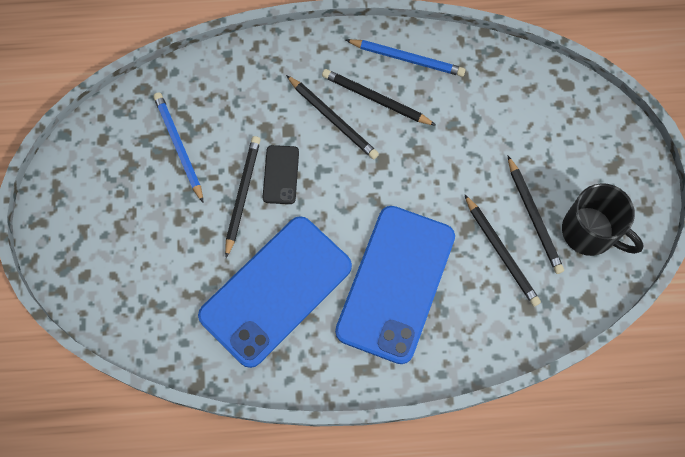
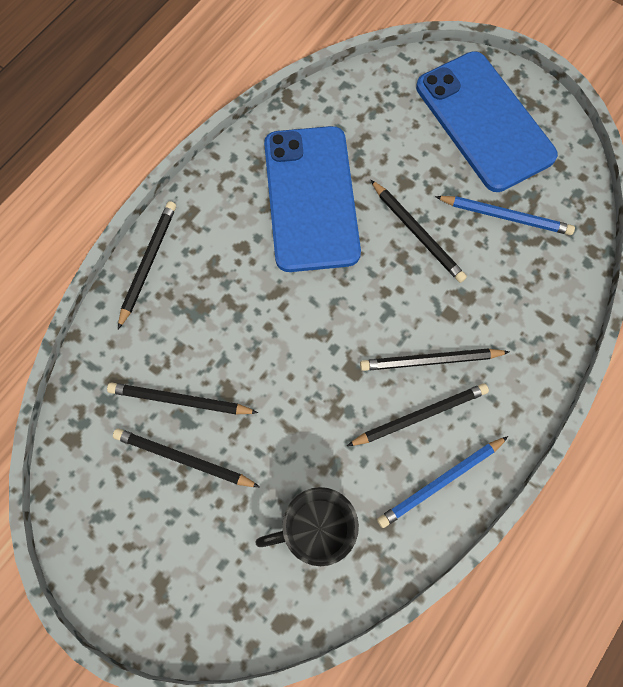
camera: 130 degrees right, 0 degrees up
(281, 175) = (411, 276): black phone -> none
(395, 284) = (234, 291): blue phone -> blue phone (484, 121)
(429, 364) = (148, 263): none -> black pencil
(590, 232) = (124, 498): black mug -> black mug (316, 529)

